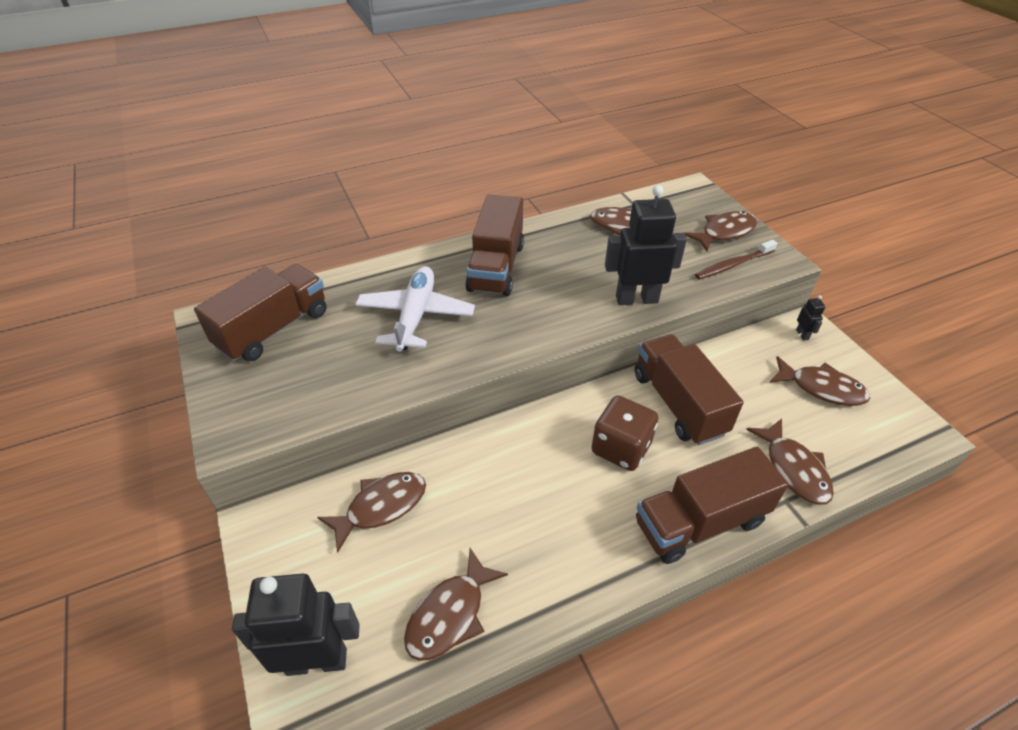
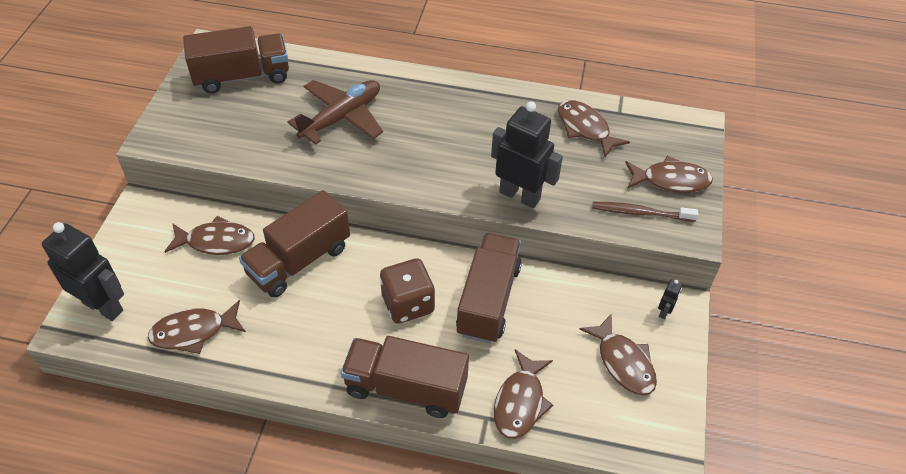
camera: 35 degrees right, 5 degrees up
(416, 316) = (342, 117): white plane -> brown plane
(496, 267) = (439, 109): brown truck -> brown truck (299, 261)

